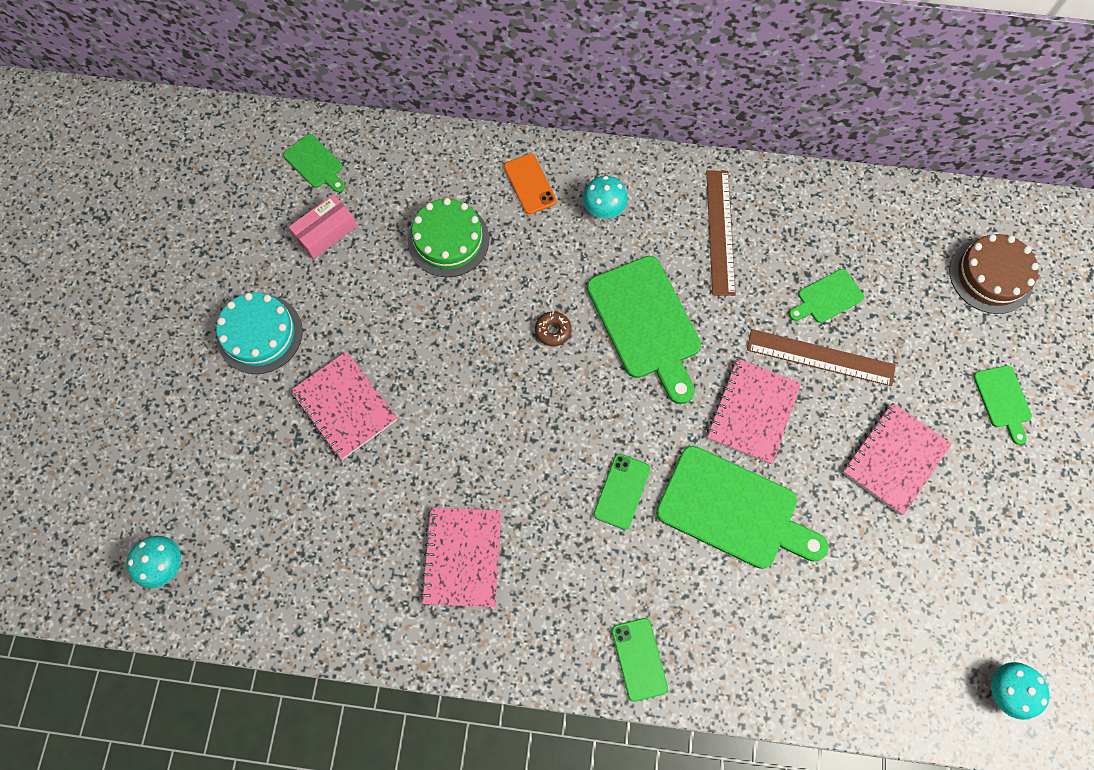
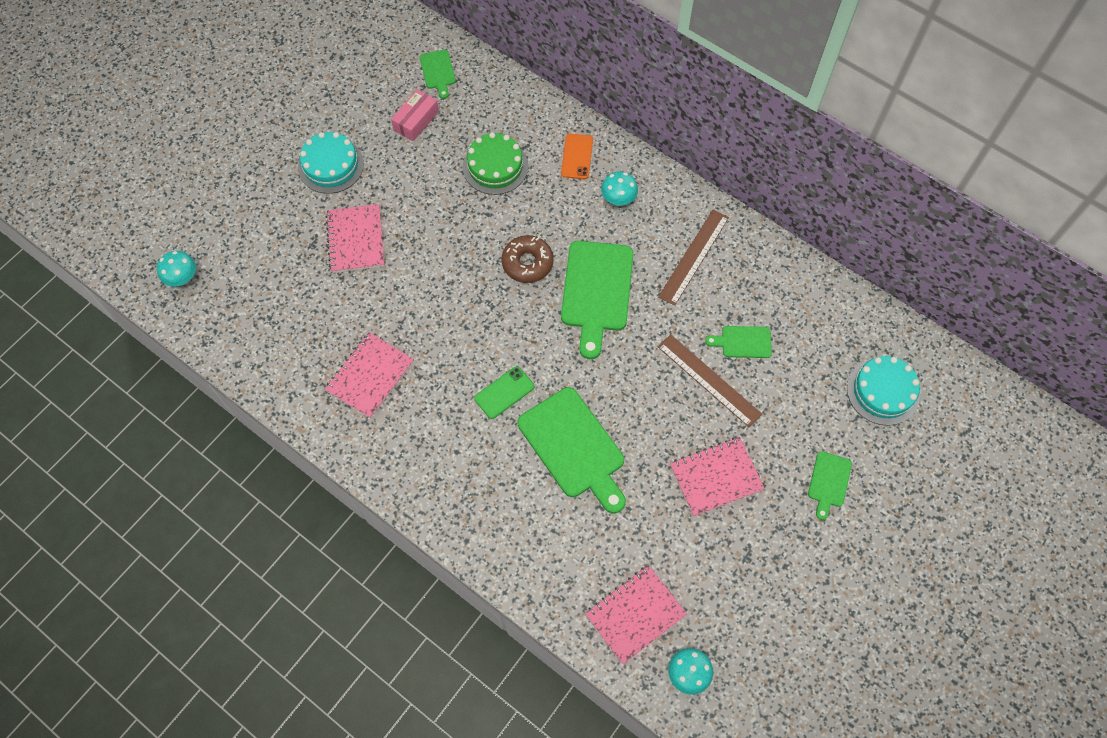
camera: 30 degrees right, 5 degrees down
(326, 232) = (416, 120): pink box -> pink box turned 45 degrees counterclockwise
(553, 331) = (527, 263): brown donut -> brown donut, size x1.76
(639, 659) = (443, 505): green phone -> none
(752, 412) = (632, 390): pink notebook -> pink notebook (635, 614)
(990, 275) = (883, 391): brown cake -> turquoise cake

